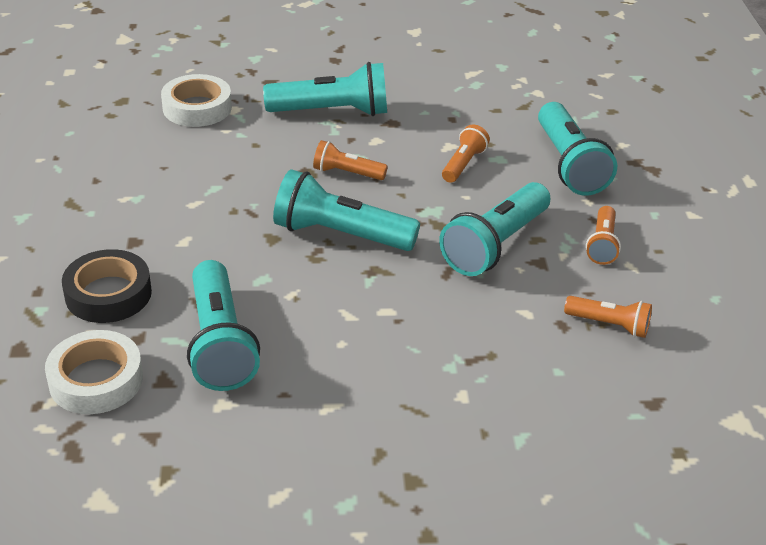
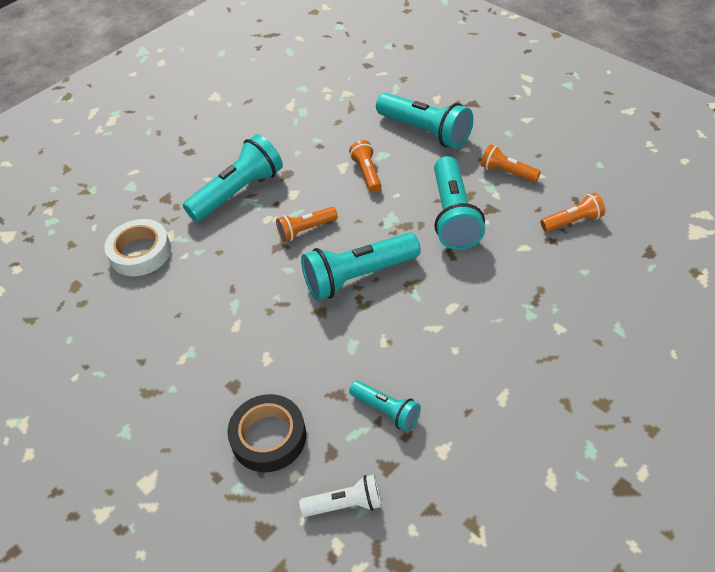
camera: 35 degrees left, 10 degrees up
(96, 380) = (345, 504): white tape -> white flashlight
(220, 343) = (386, 410): turquoise flashlight -> turquoise flashlight, size x0.55
(602, 244) = (507, 172): orange flashlight -> orange flashlight turned 150 degrees clockwise

